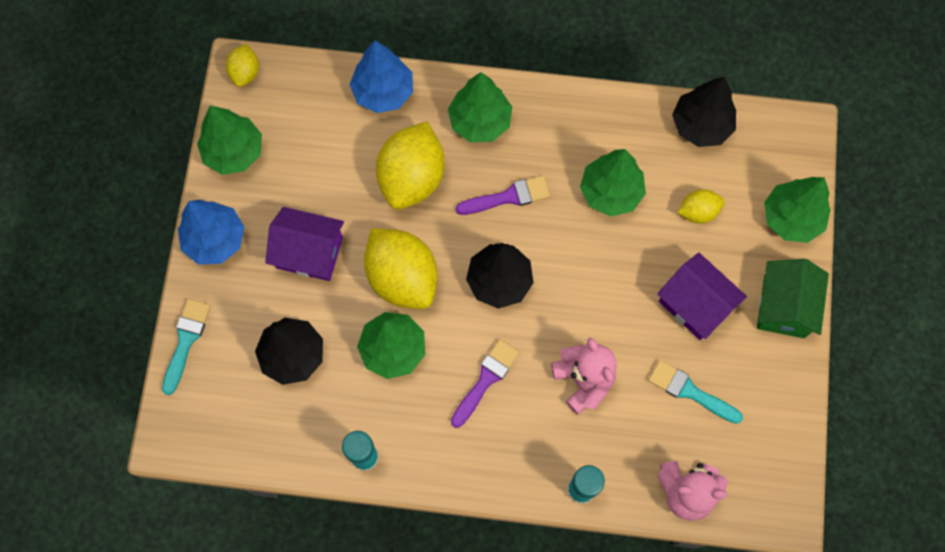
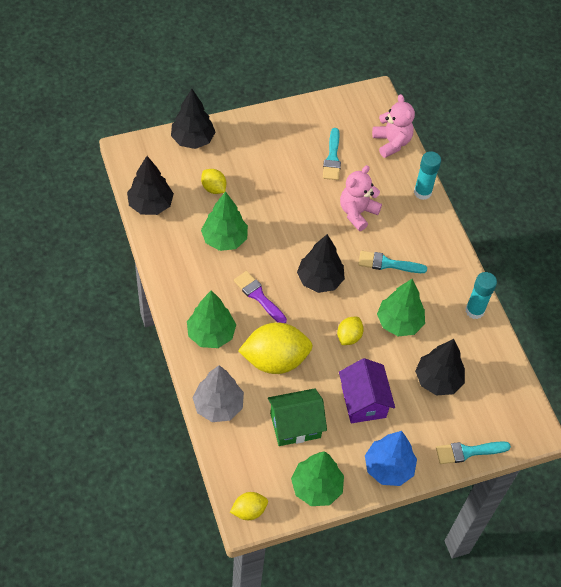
camera: 120 degrees left, 15 degrees down
(383, 92) = (218, 406): blue tree -> grey tree
(402, 277) = (349, 337): yellow lemon -> yellow lemon, size x0.50
(486, 380) = (387, 264): purple brush -> turquoise brush
(695, 304) = (276, 171): purple house -> none
(784, 307) = (253, 128): green house -> green house (295, 425)
(791, 218) = (192, 139): green tree -> black tree

